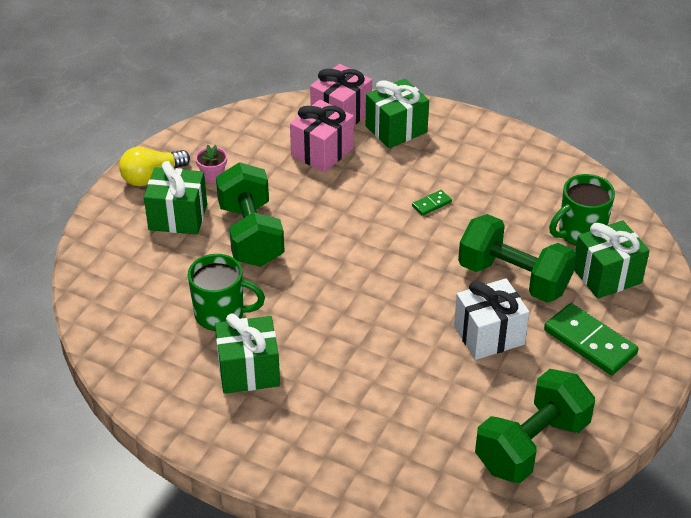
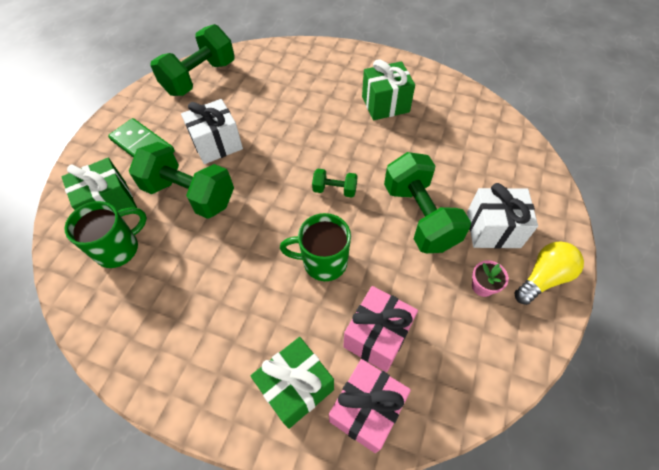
camera: 175 degrees right, 15 degrees up
(178, 217) = (493, 229): green gift -> white gift
(221, 315) = (418, 141): green mug -> green mug (323, 262)
(340, 268) = (334, 190): none -> green dumbbell
(431, 204) = (256, 270): green domino -> none

